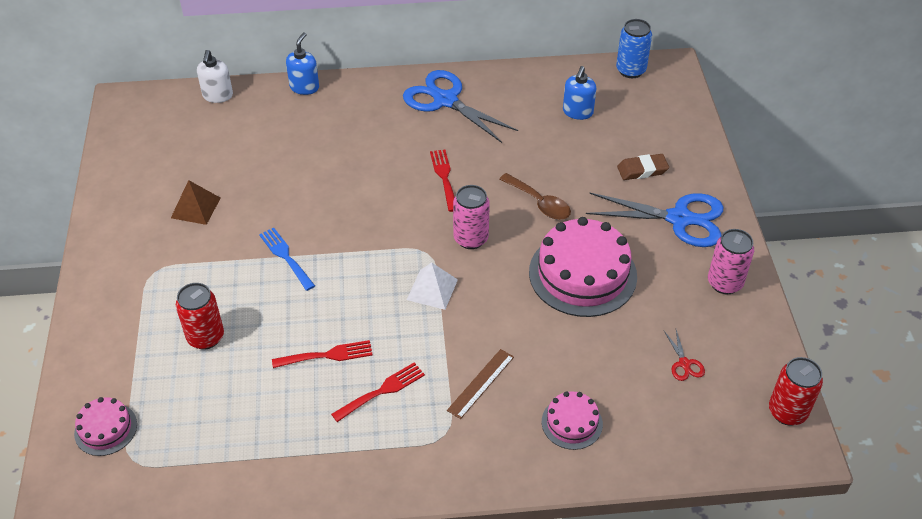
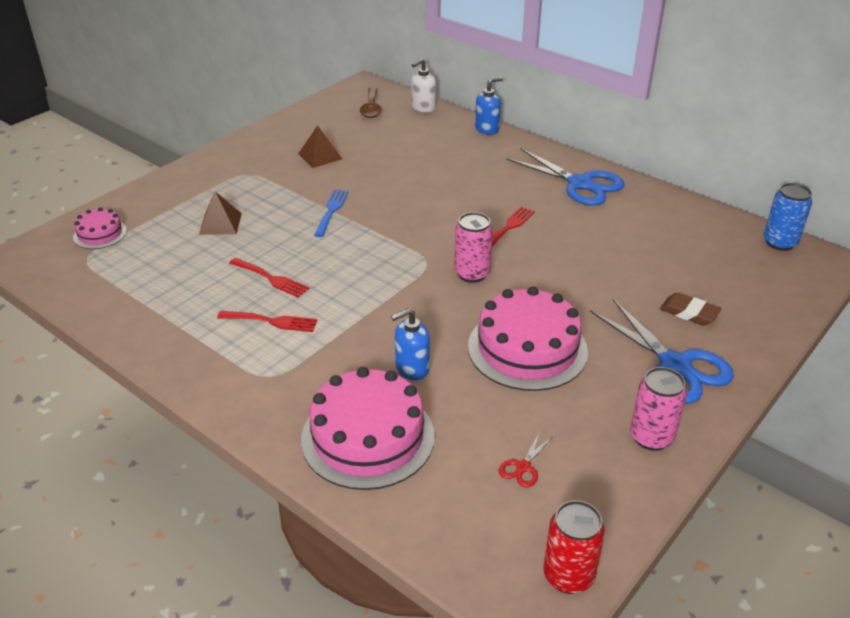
camera: 45 degrees right, 10 degrees down
(206, 337) = (220, 223): red can -> brown pyramid
(432, 289) = (397, 286): white pyramid -> none
(445, 100) = (580, 184): blue scissors -> blue scissors turned 135 degrees clockwise
(481, 383) = (342, 364): brown ruler -> none
(539, 203) = (561, 283): brown spoon -> brown spoon (371, 108)
(572, 423) = (368, 437): pink cake -> pink cake, size x1.97
(577, 112) = (685, 245): blue soap dispenser -> blue soap dispenser (412, 368)

